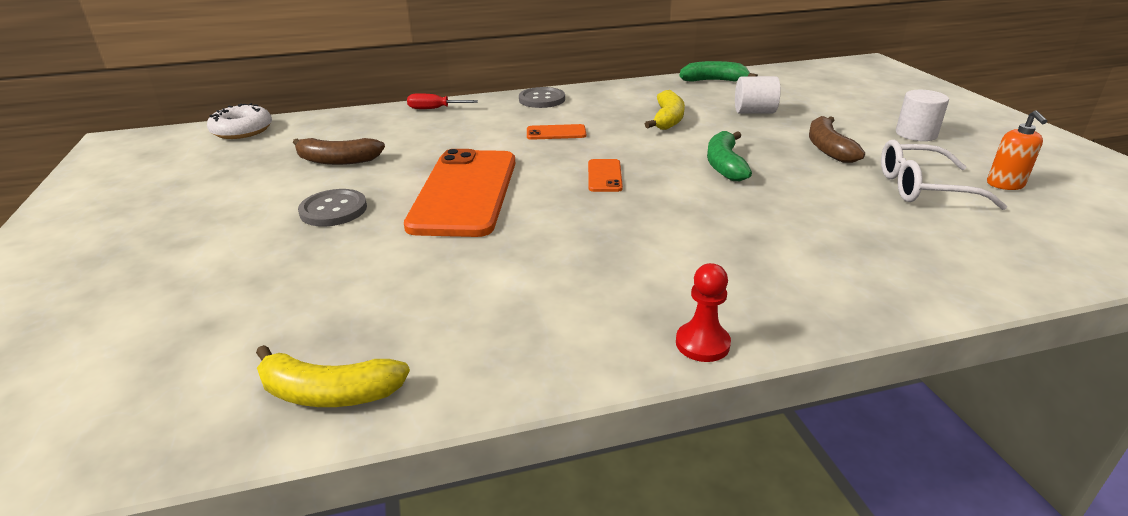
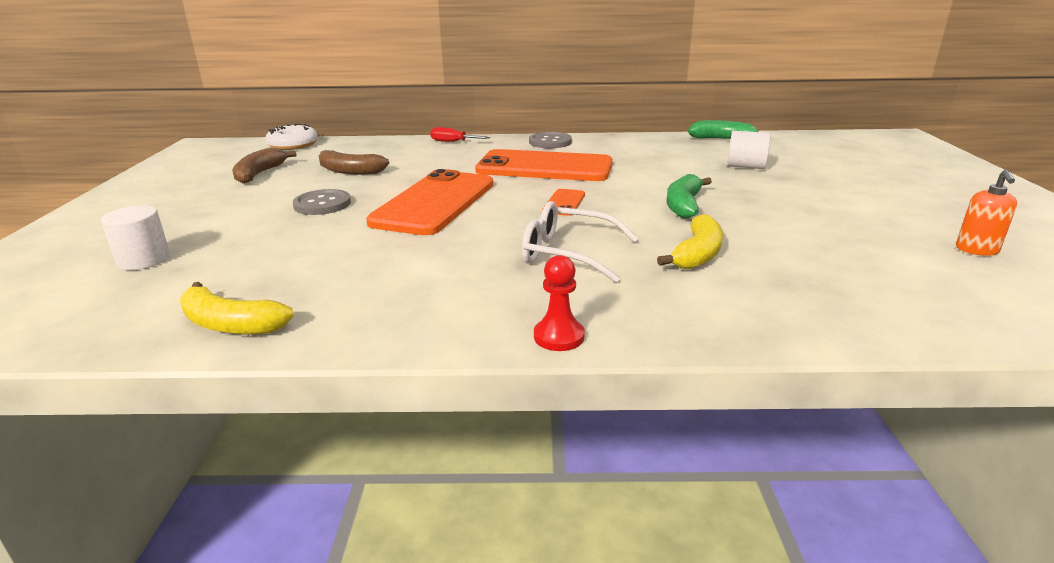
camera: 15 degrees right, 5 degrees down
(556, 133) = (544, 167): orange phone -> orange phone, size x2.41
(668, 119) = (655, 166): yellow banana -> yellow banana (697, 254)
(828, 148) = (800, 202): brown banana -> brown banana (259, 174)
(916, 134) = (906, 198): white cylinder -> white cylinder (144, 260)
(924, 188) = (879, 243): white glasses -> white glasses (568, 253)

